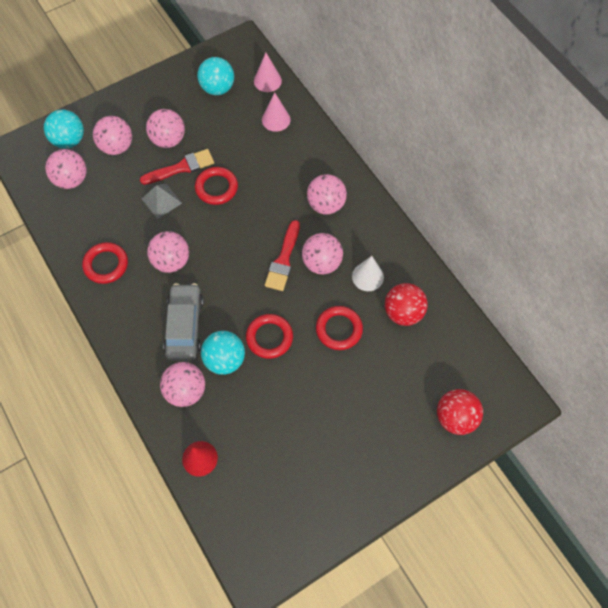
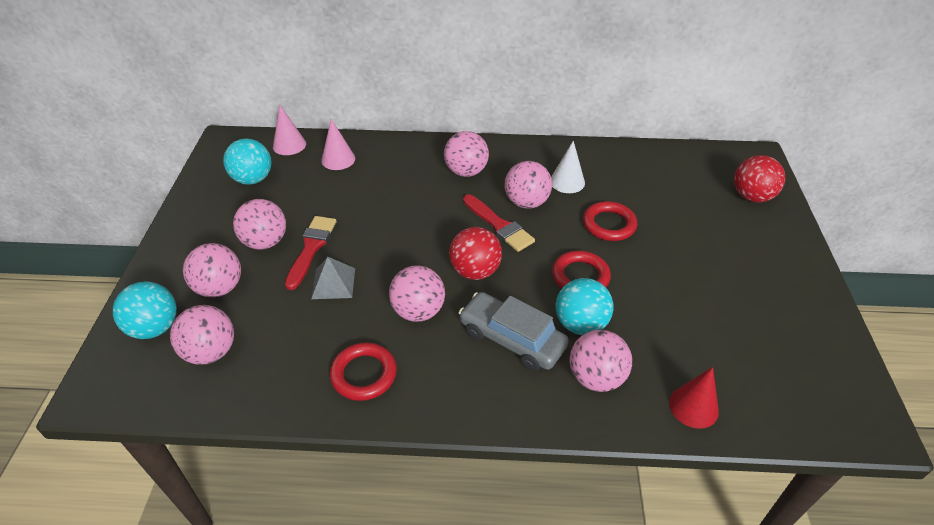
camera: 55 degrees left, 20 degrees down
(216, 188) = (366, 233): red ring -> none
(403, 312) = (622, 178): red ball -> red ball (475, 271)

